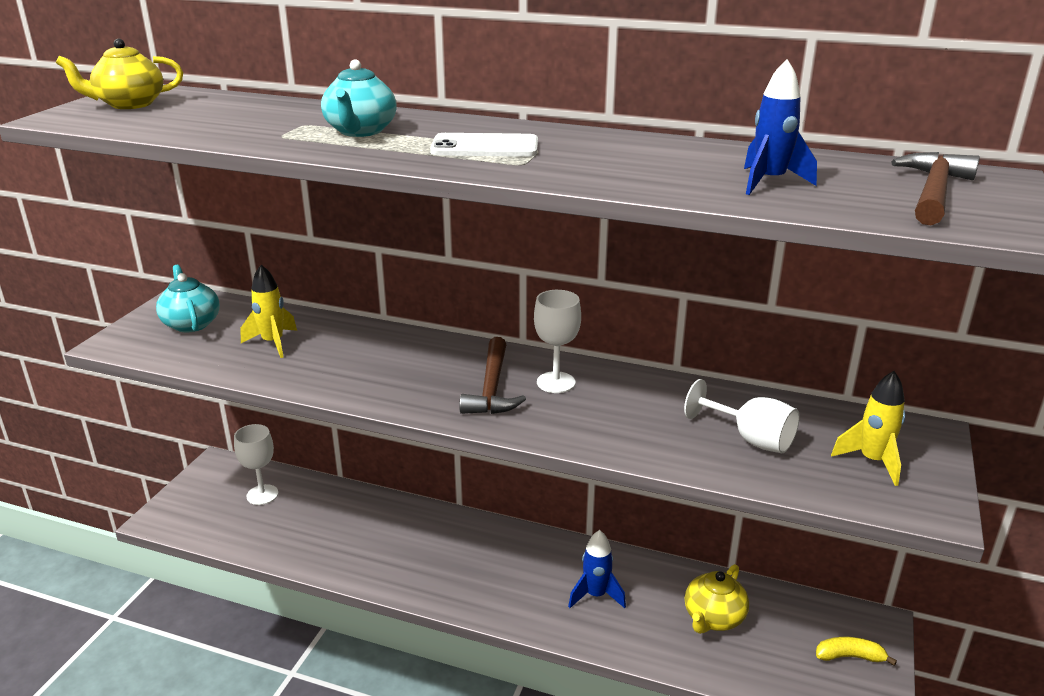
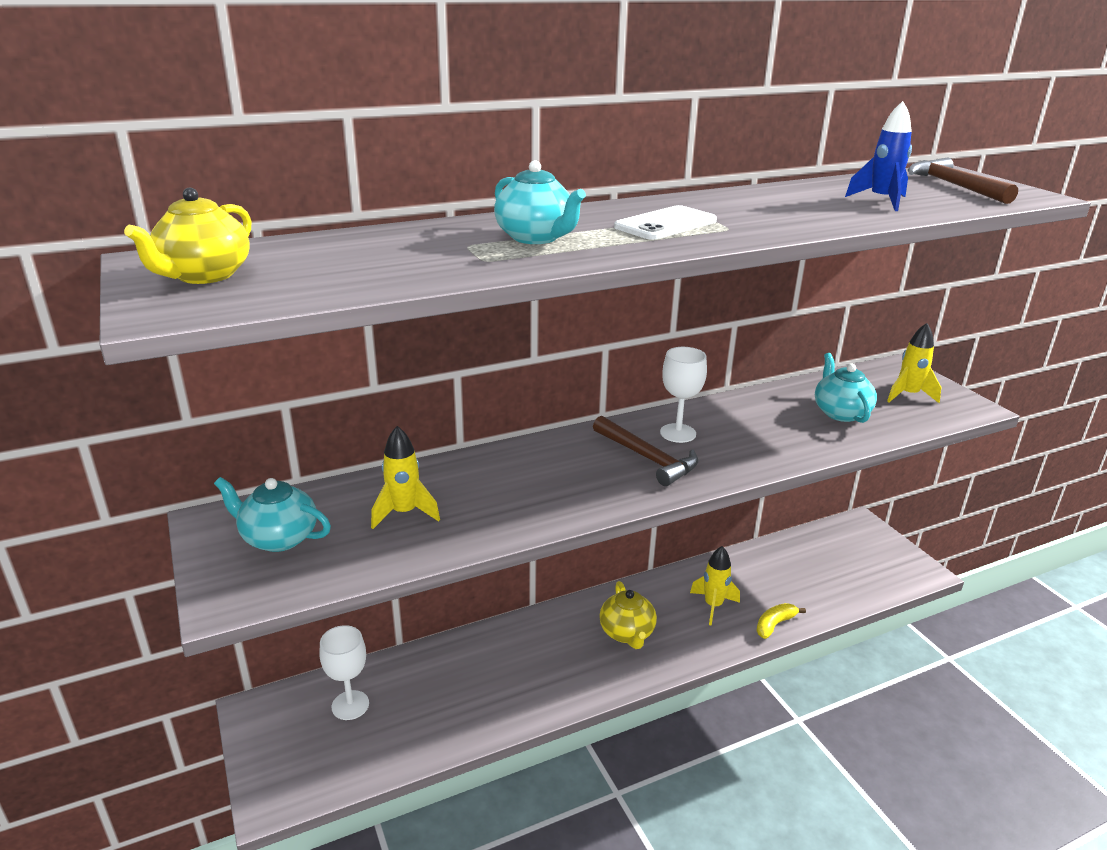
camera: 45 degrees left, 0 degrees up
(596, 595) = (713, 606): blue rocket -> yellow rocket
(713, 618) = (790, 574): yellow teapot -> yellow teapot (627, 633)
(751, 439) = (840, 412): white goblet -> turquoise teapot
(849, 657) = (875, 550): yellow banana -> yellow banana (774, 625)

